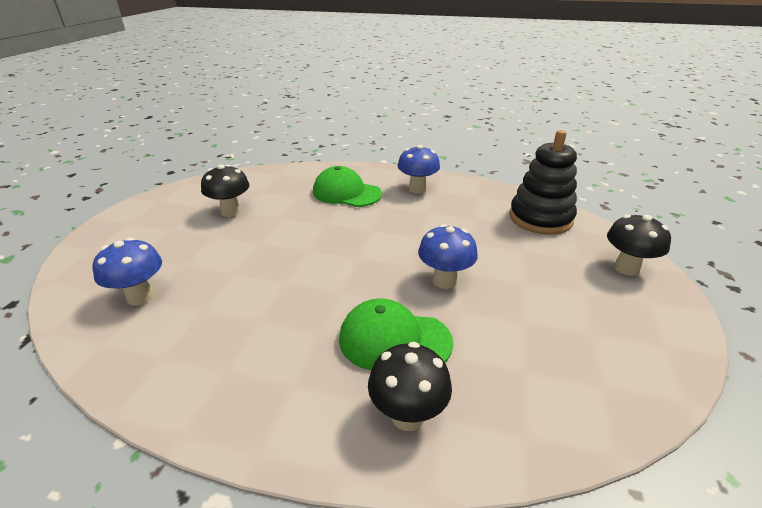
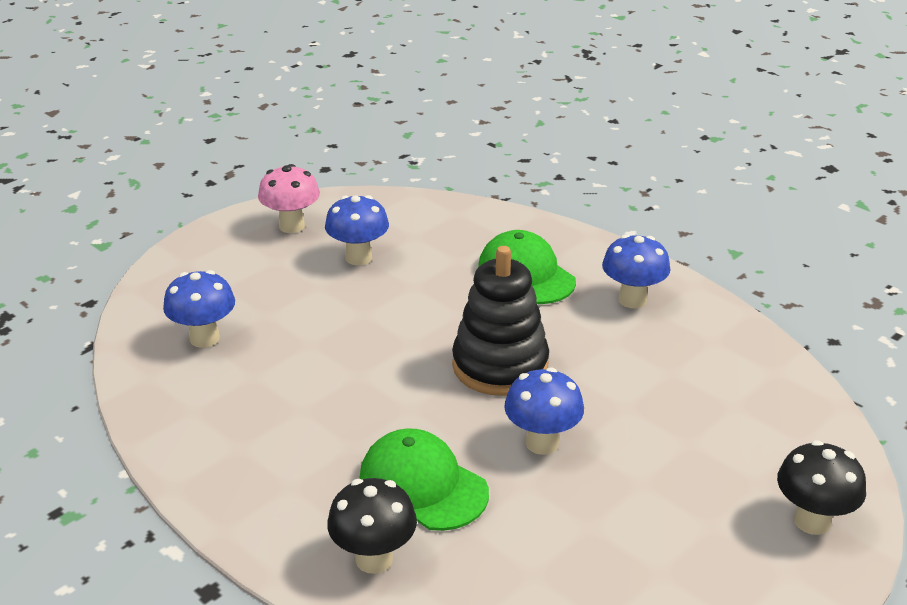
camera: 30 degrees right, 0 degrees up
(168, 206) = (291, 226): none -> pink mushroom
(231, 212) = (358, 258): black mushroom -> blue mushroom
(540, 218) = (771, 407): black stacking toy -> black stacking toy (500, 366)

